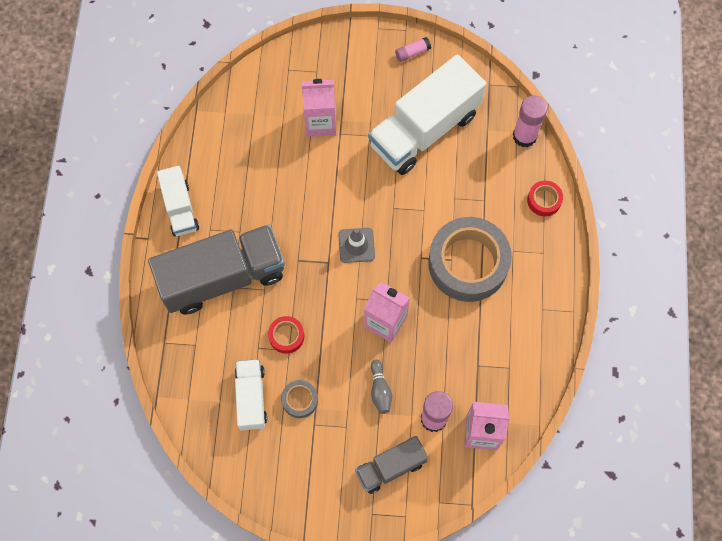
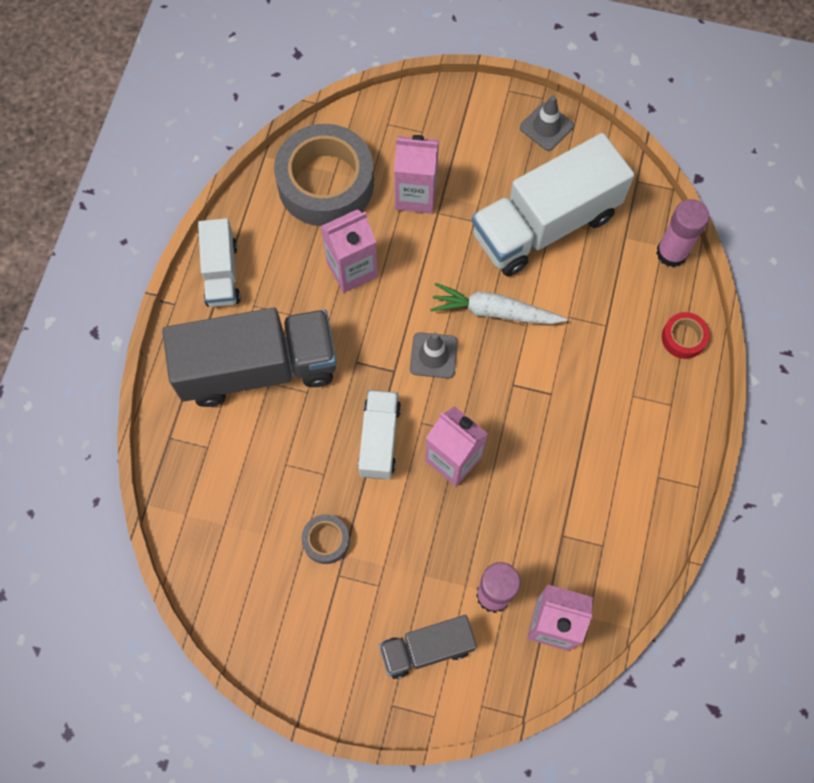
camera: 10 degrees right, 0 degrees up
(251, 398) = (265, 527): white truck -> white truck (379, 440)
(281, 189) = (352, 269): none -> pink carton
(286, 336) = (324, 455): red tape -> none
(380, 390) = (431, 545): grey bowling pin -> none
(397, 203) = (494, 311): none -> white carrot
(412, 52) = (546, 127): pink glue stick -> grey traffic cone
(468, 263) = (572, 402): grey tape -> grey tape (325, 183)

